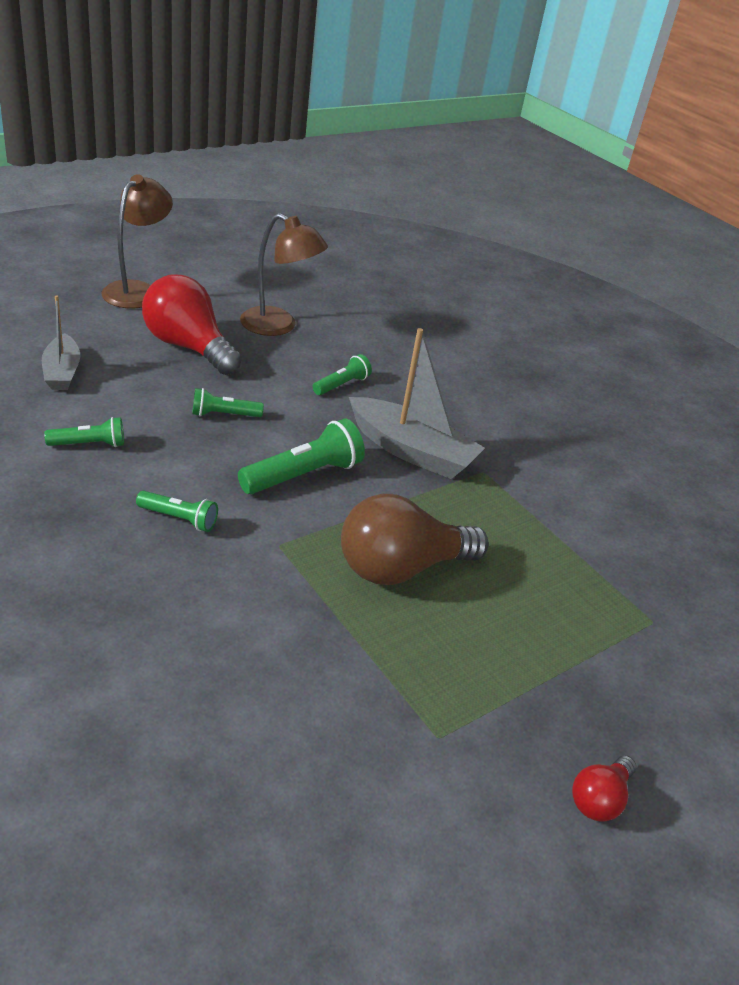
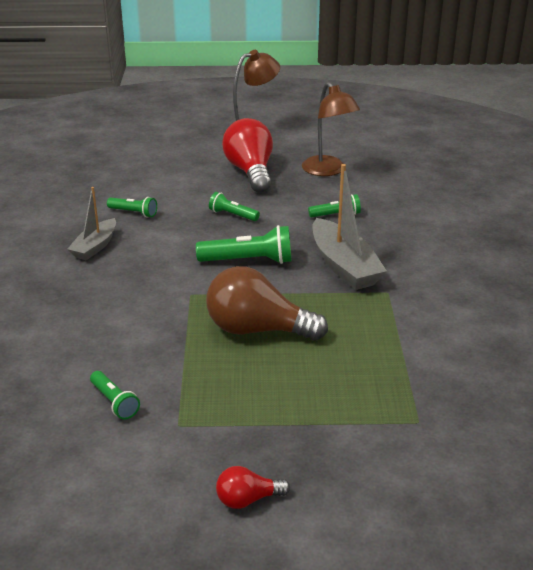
camera: 40 degrees right, 5 degrees down
(62, 372) = (157, 171): grey boat -> grey boat (95, 246)
(179, 519) = (145, 264): green flashlight -> green flashlight (114, 402)

